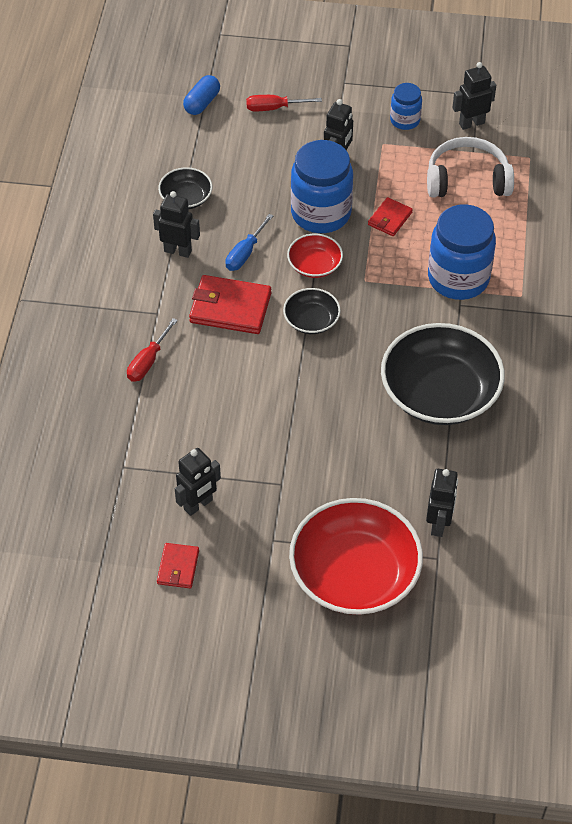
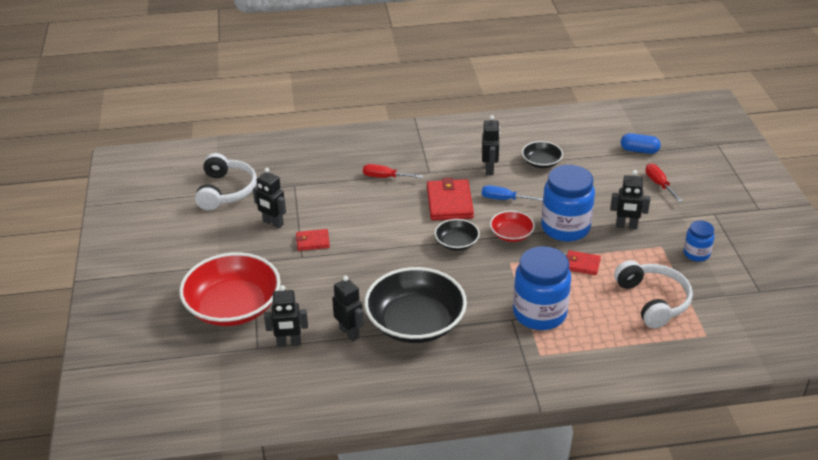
camera: 75 degrees right, 15 degrees down
(101, 551) = (226, 191): none -> white headphones
(178, 567) = (220, 225): red wallet -> red wallet (312, 241)
(471, 123) = (721, 292): black robot -> black robot (349, 333)

